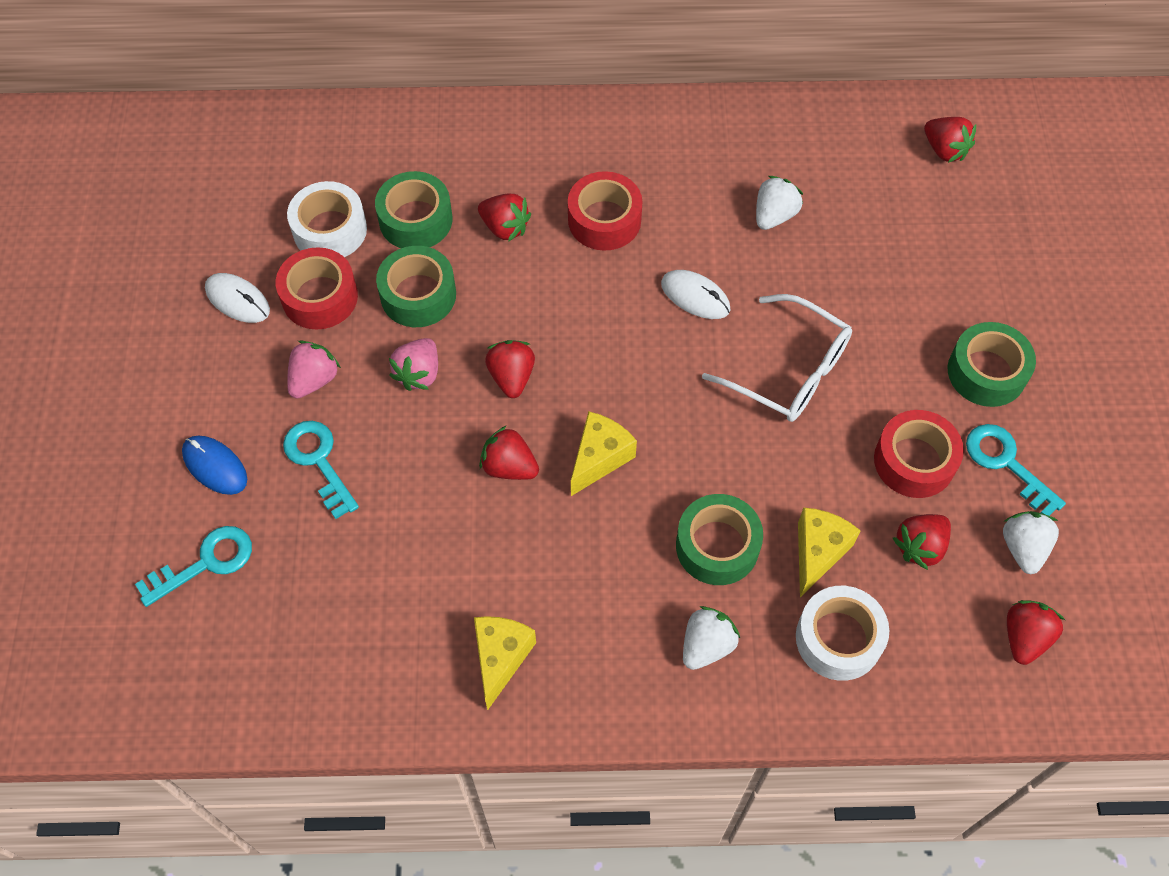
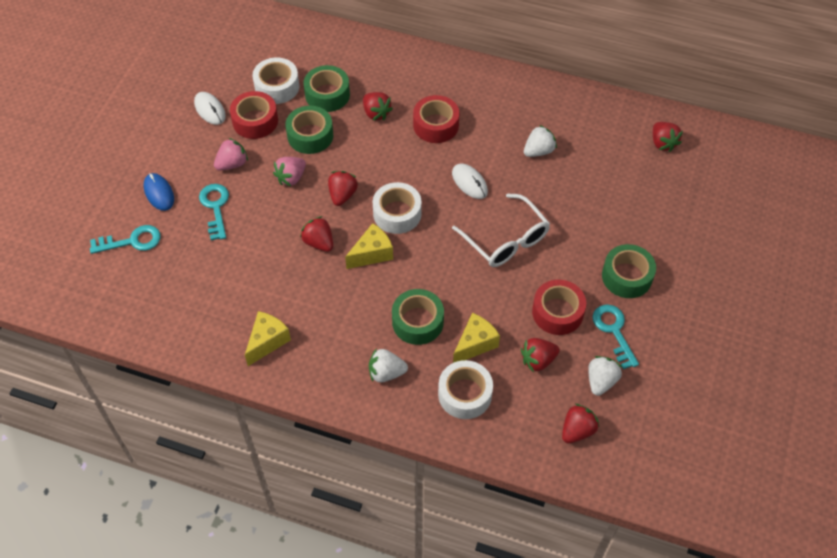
camera: 20 degrees right, 5 degrees down
(609, 381) = (397, 213): none -> white tape
(706, 645) = (386, 373): white strawberry -> white strawberry turned 150 degrees counterclockwise

